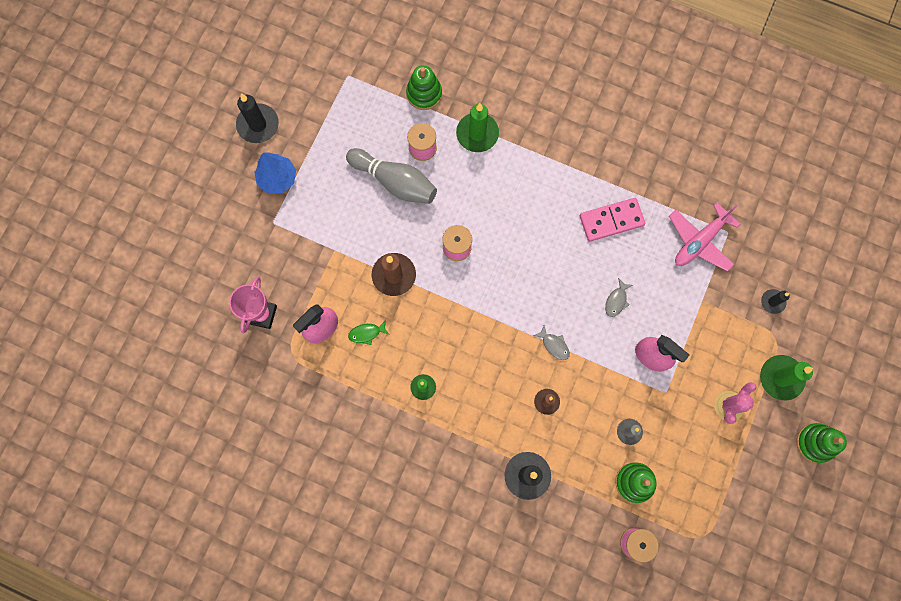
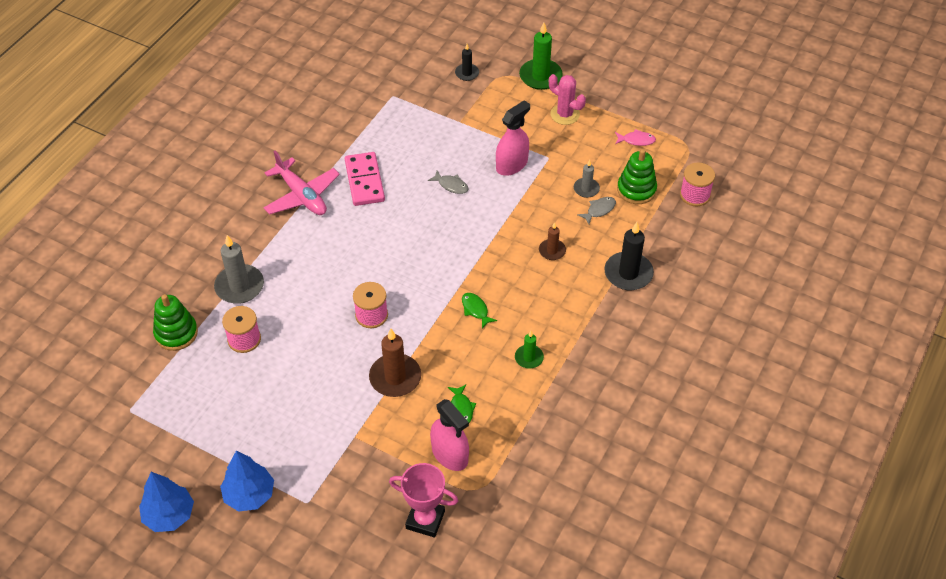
camera: 85 degrees left, 25 degrees down
(258, 125) = (169, 515): black candle -> blue tree
(395, 182) = (281, 369): grey bowling pin -> none
(471, 336) = (475, 310): none -> green fish
(477, 134) = (239, 286): green candle -> grey candle
(554, 345) = (492, 239): grey fish -> grey fish (599, 210)
(699, 241) = (398, 117): pink plane -> pink plane (302, 195)
(703, 482) = (636, 140): none -> pink fish
(815, 443) = (602, 62): green stacking toy -> none

